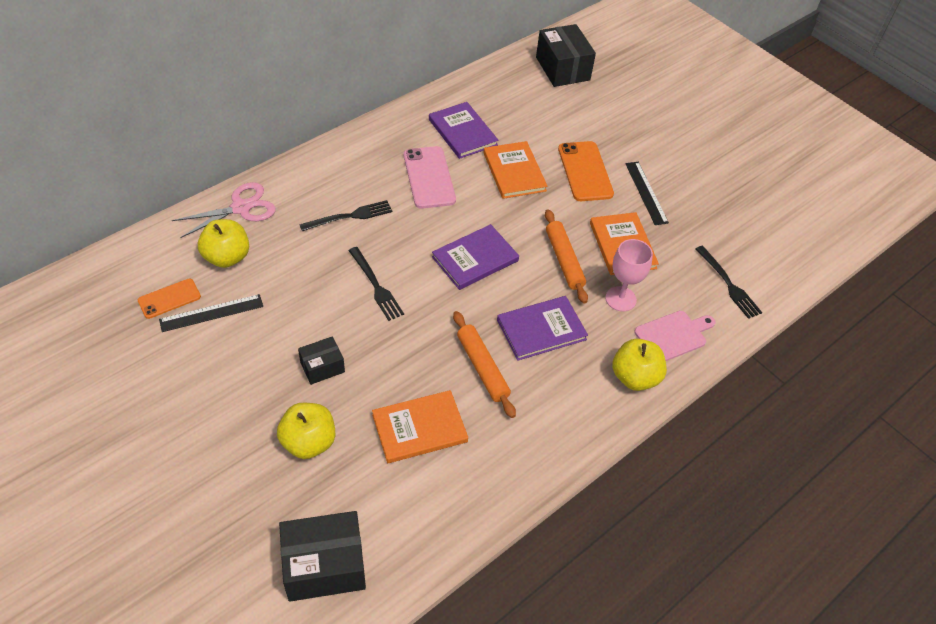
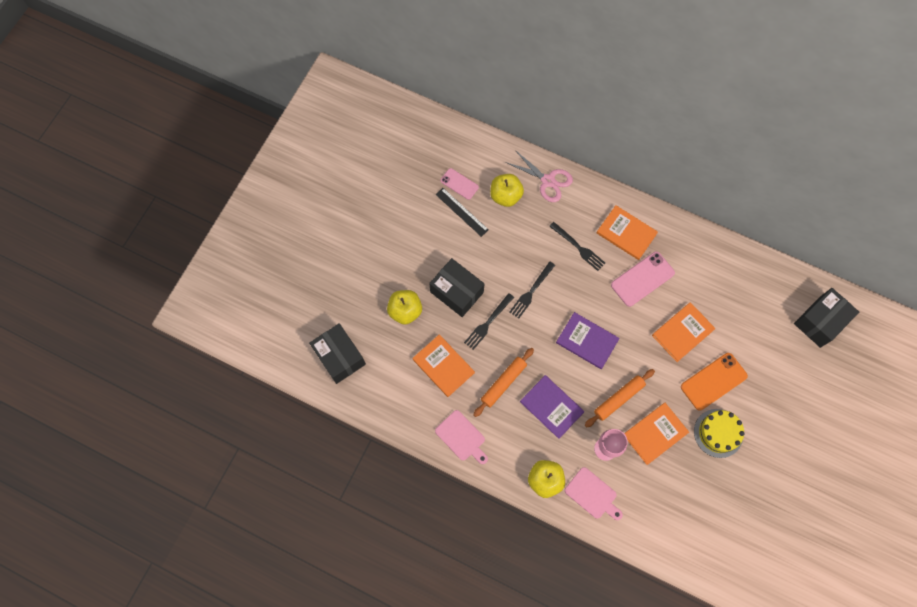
camera: 70 degrees right, 20 degrees up
(169, 298) = (459, 184): orange phone -> pink phone
(322, 367) = (457, 292): black box -> black box, size x1.79
(363, 167) = (626, 233): none -> orange book
(462, 132) = (700, 280): purple book -> none
(534, 449) = (461, 437): none -> pink cutting board
(646, 192) = (718, 433): black ruler -> yellow cake
(729, 285) = (660, 520): black fork -> black fork (487, 323)

